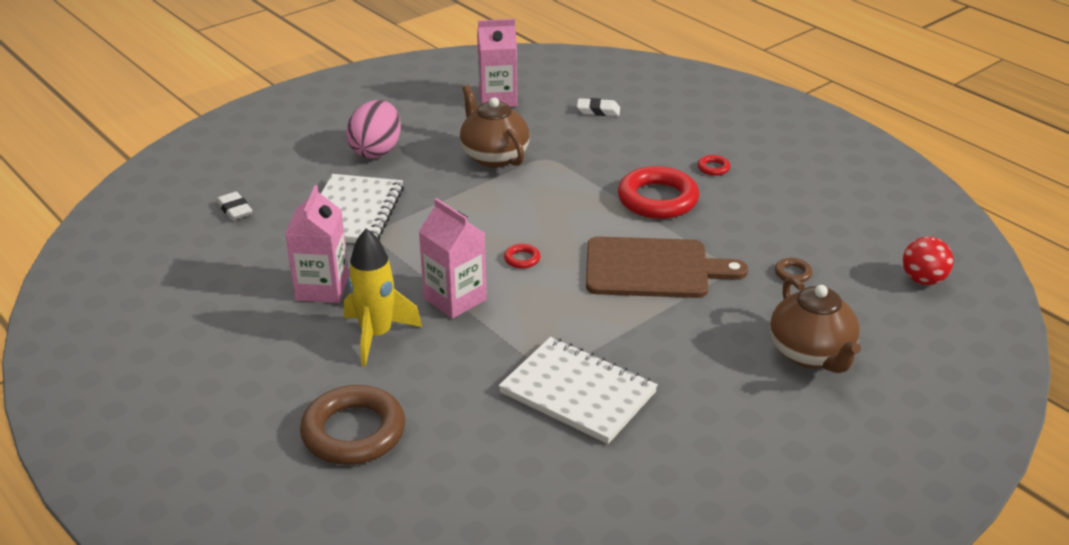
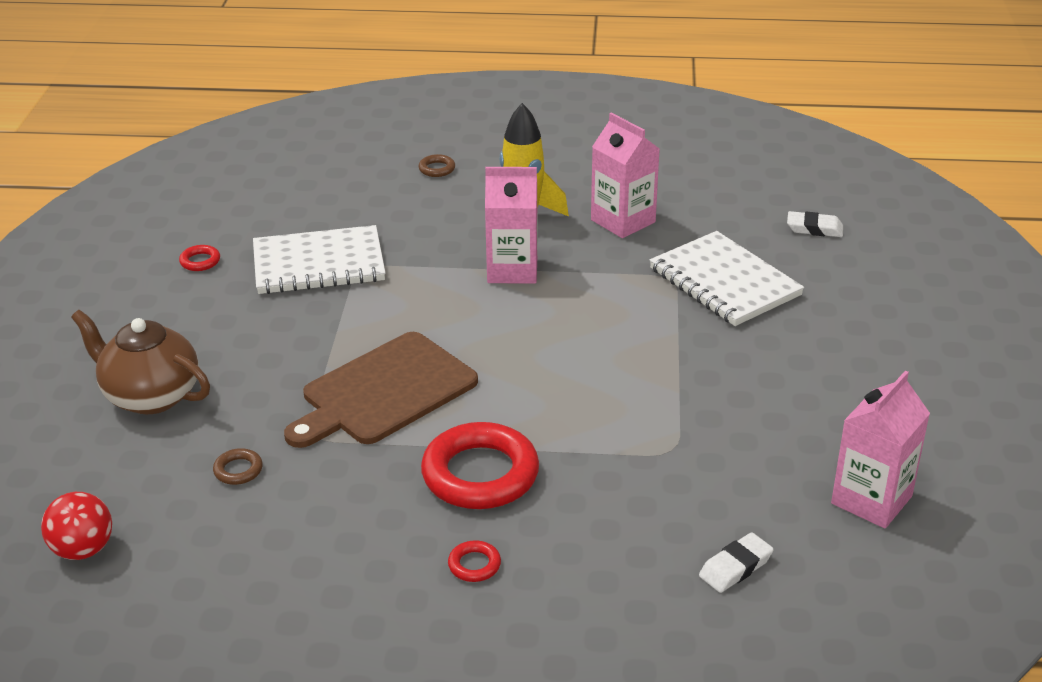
camera: 135 degrees right, 0 degrees up
(353, 432) = (437, 169): brown ring -> brown ring, size x0.42
(376, 151) = (838, 347): pink egg -> none
(494, 156) = (725, 416): brown teapot -> none
(522, 259) = (514, 330): red ring -> red ring (200, 261)

